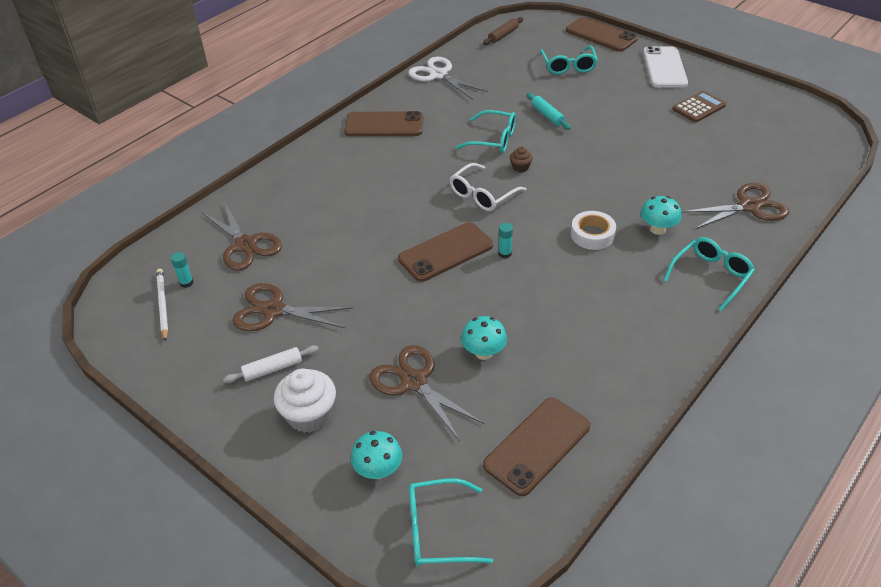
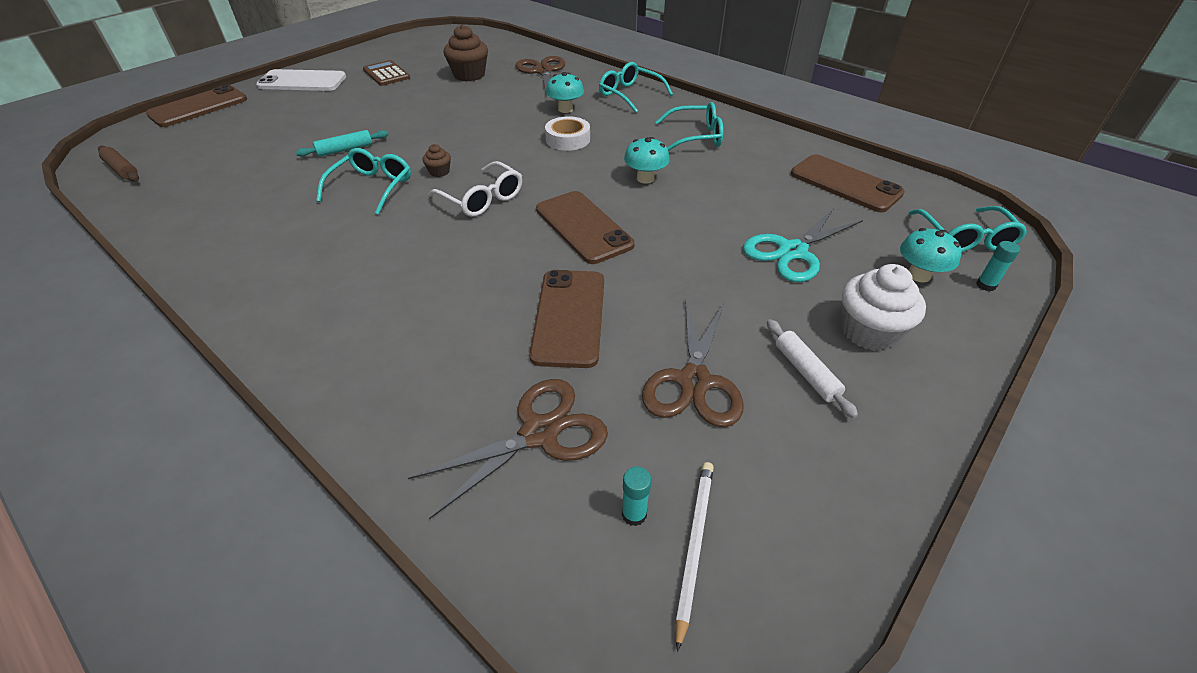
camera: 90 degrees left, 0 degrees up
(162, 305) = (694, 546): white pencil -> white pencil turned 120 degrees clockwise
(384, 125) = (275, 280): brown phone -> brown phone (569, 317)
(414, 382) = (792, 251): brown scissors -> turquoise scissors
(439, 75) = (176, 226): white scissors -> none
(483, 352) = (740, 207): turquoise mushroom -> turquoise mushroom (645, 178)
(504, 254) = (590, 188): turquoise glue stick -> turquoise glue stick (985, 285)
(568, 66) = (248, 130): turquoise glasses -> turquoise glasses (696, 137)
(717, 157) = (469, 75): none -> brown cupcake

